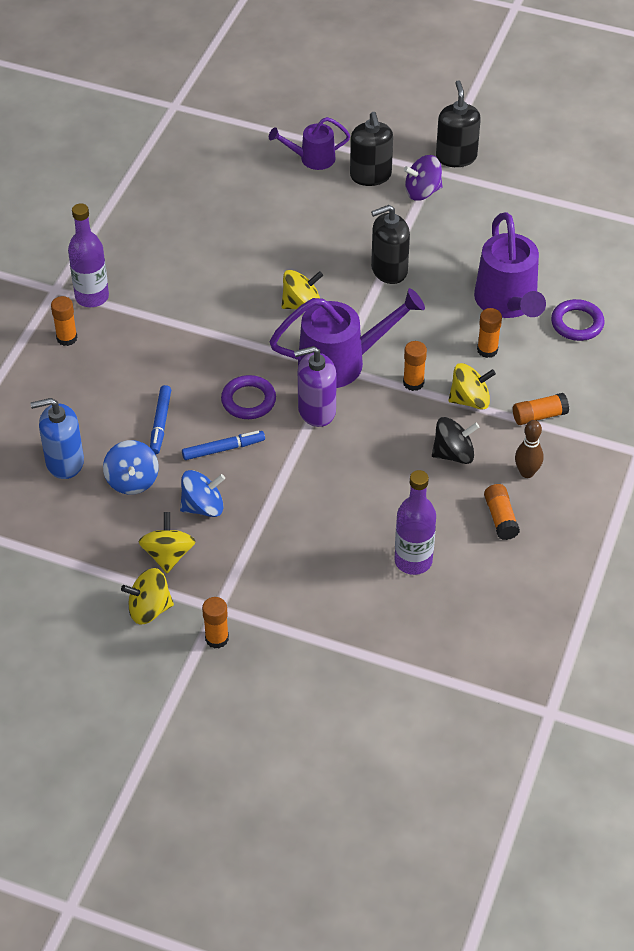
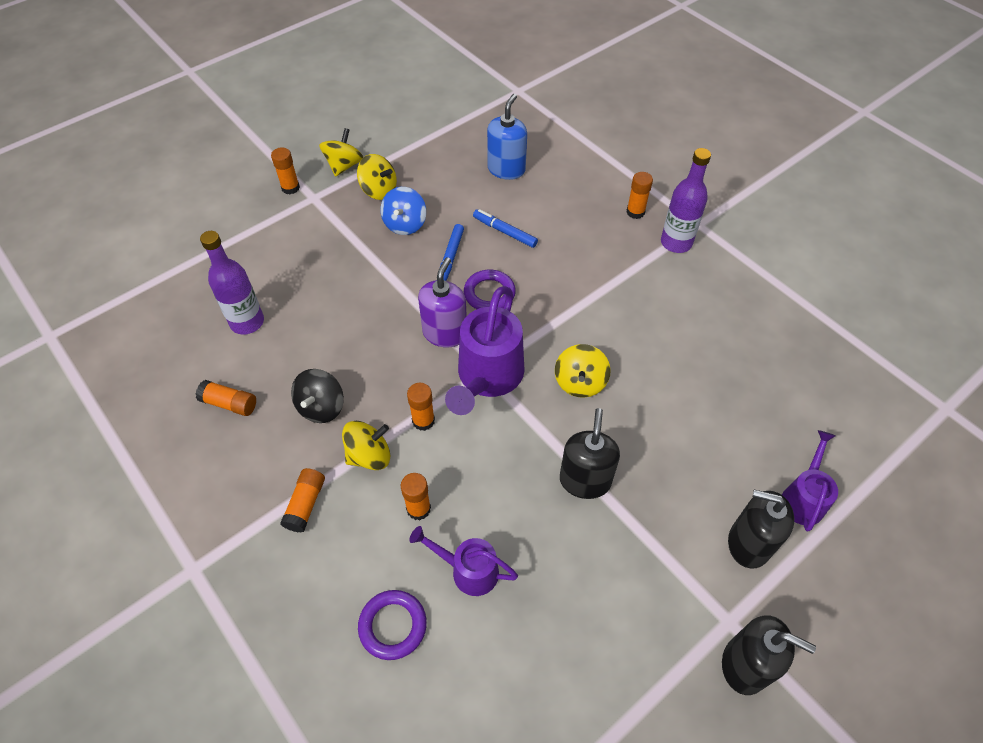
camera: 120 degrees right, 5 degrees up
(132, 480) = (461, 197): blue spinning top -> none
(422, 192) = (695, 585): purple spinning top -> none
(470, 400) = (369, 456): yellow spinning top -> yellow spinning top turned 135 degrees counterclockwise
(508, 303) = (468, 570): purple watering can -> purple watering can, size x0.58
(527, 472) = (255, 453): brown bowling pin -> none

